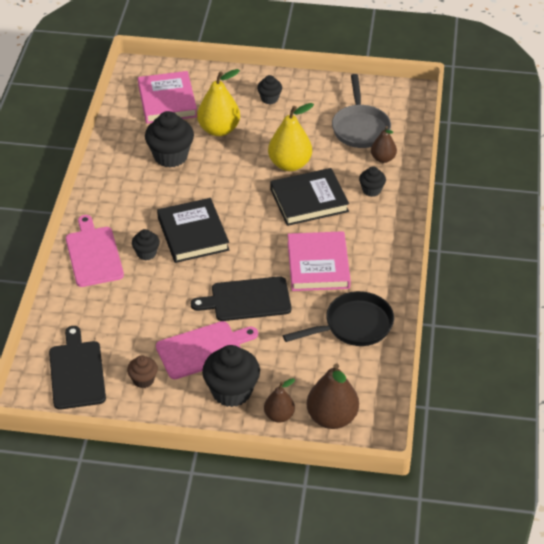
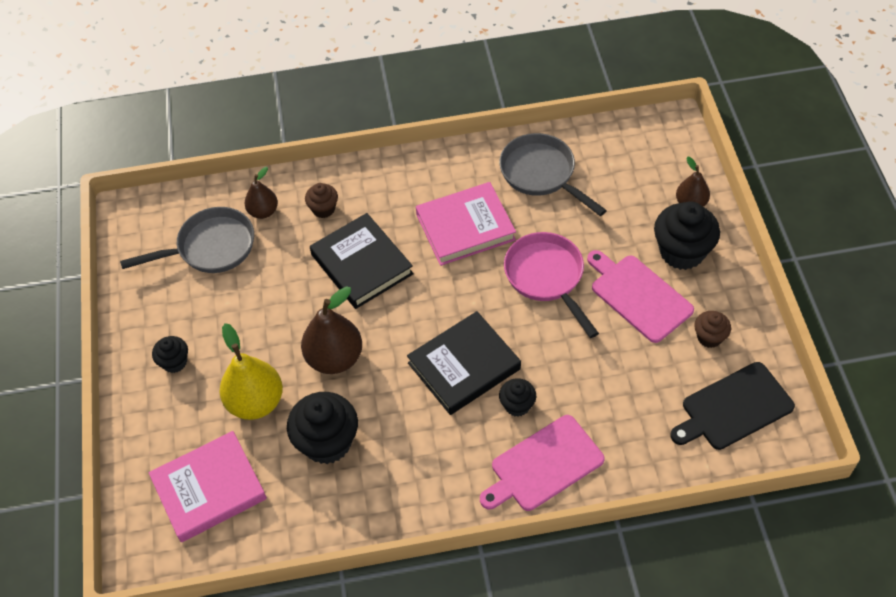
camera: 105 degrees left, 10 degrees up
(247, 299) = (547, 277): black cutting board -> pink pan
(289, 164) = (302, 302): yellow pear -> none
(332, 417) = (670, 161): brown pear -> brown pear (334, 358)
(353, 326) = (541, 174): black pan -> grey pan
(371, 190) = (323, 209): black cupcake -> brown cupcake

